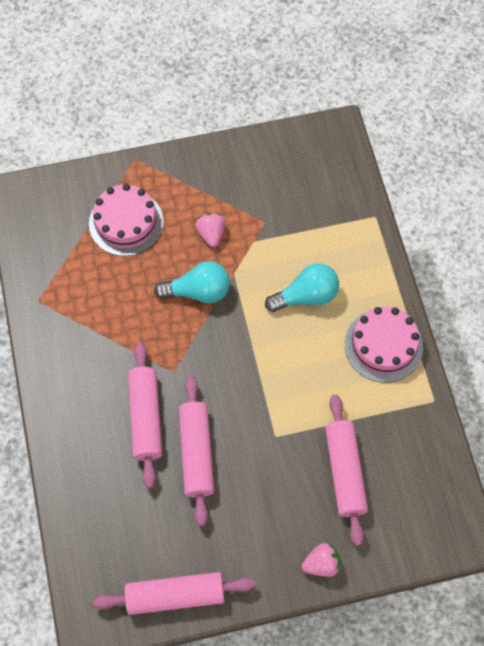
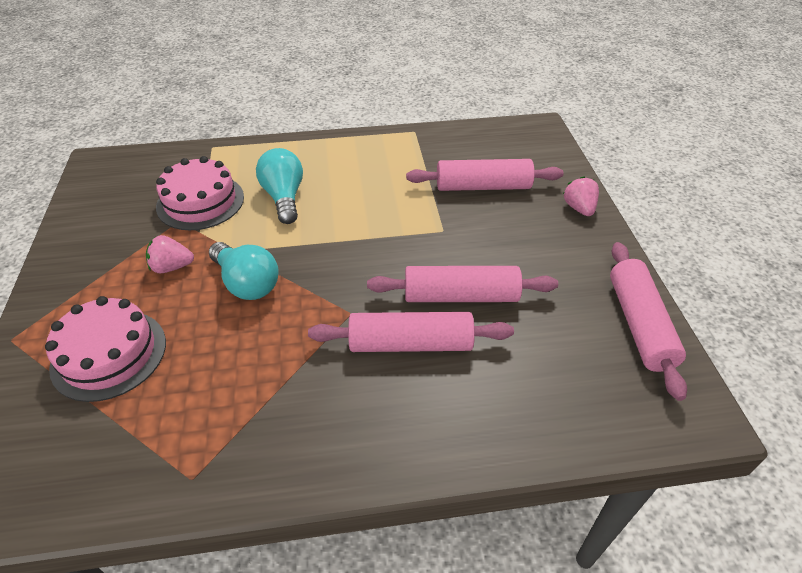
camera: 85 degrees left, 20 degrees down
(198, 291) = (247, 283): turquoise light bulb -> turquoise light bulb turned 135 degrees clockwise
(383, 345) = (353, 153): pink cake -> pink cake (200, 202)

